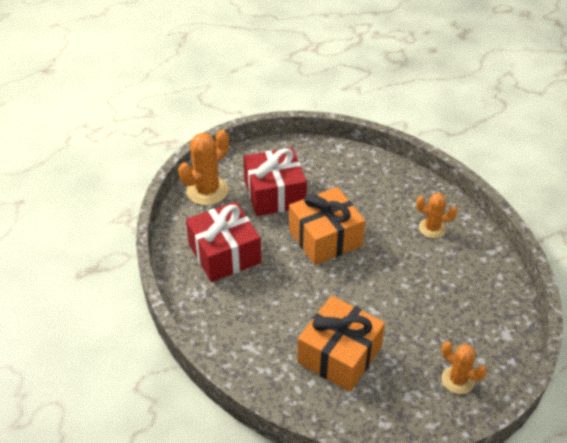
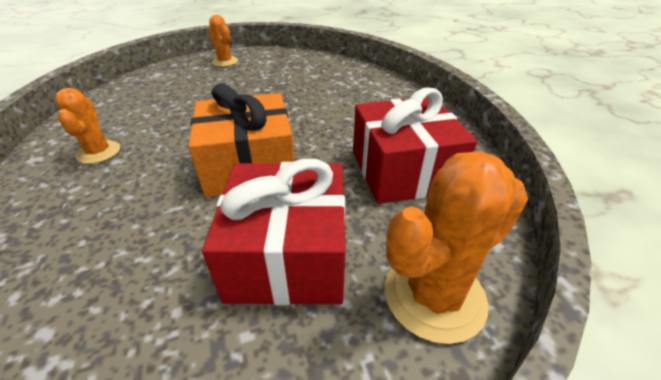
camera: 165 degrees left, 5 degrees down
(339, 355) = (305, 81): orange gift -> none
(432, 228) = (99, 152): orange cactus -> orange cactus turned 45 degrees clockwise

